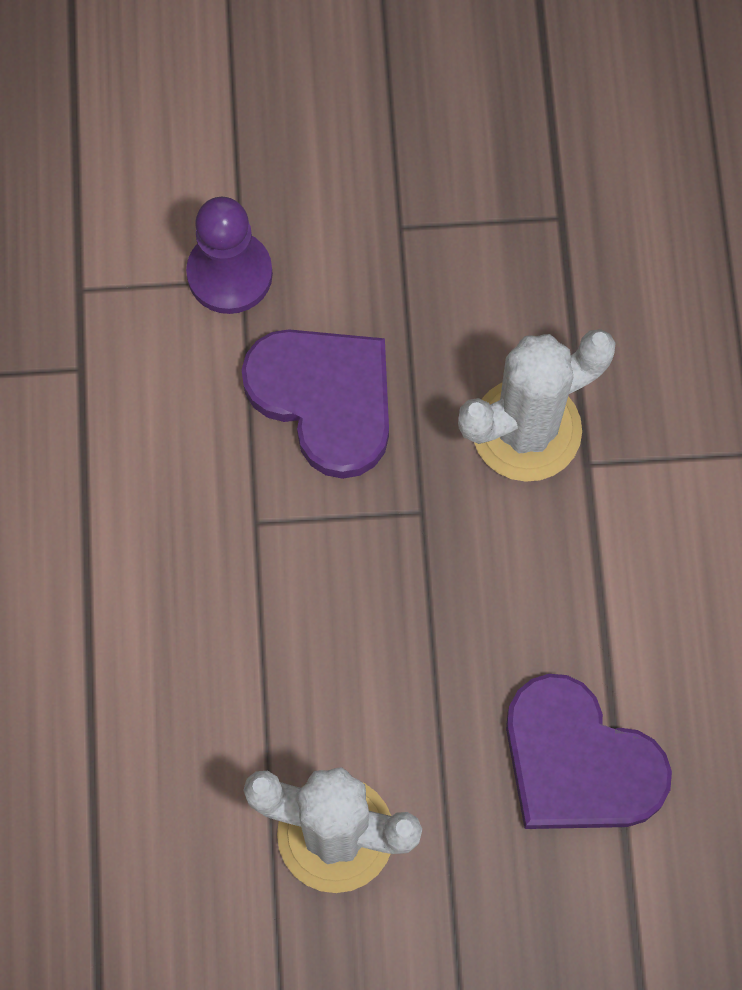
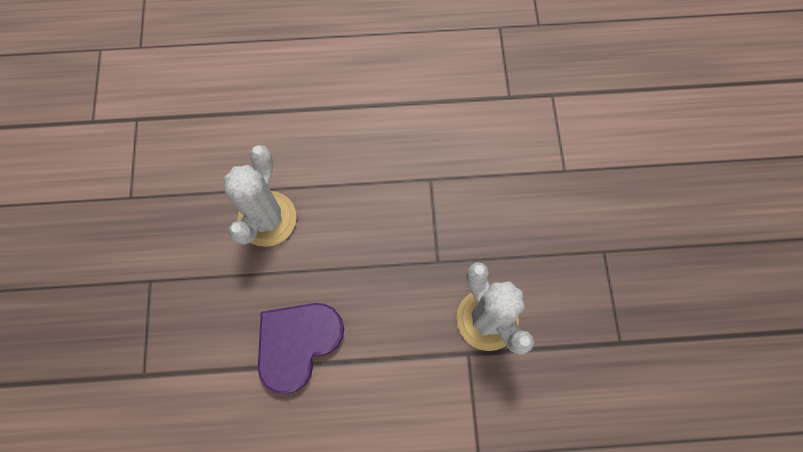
camera: 90 degrees right, 0 degrees up
(230, 274) = (567, 164): purple pawn -> none
(324, 399) = (500, 212): purple heart -> none

